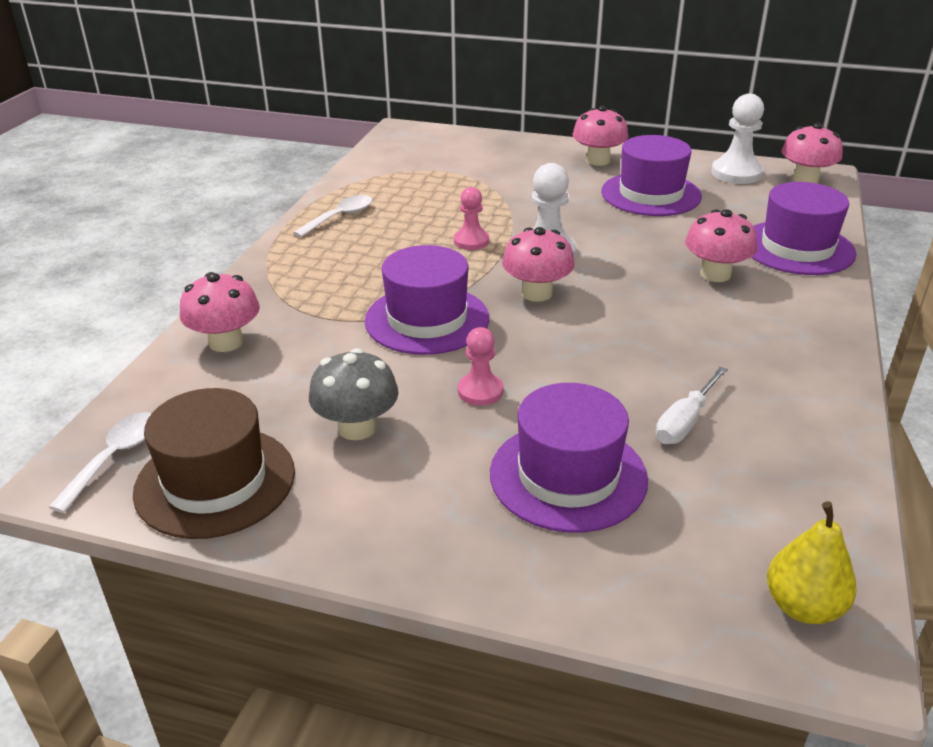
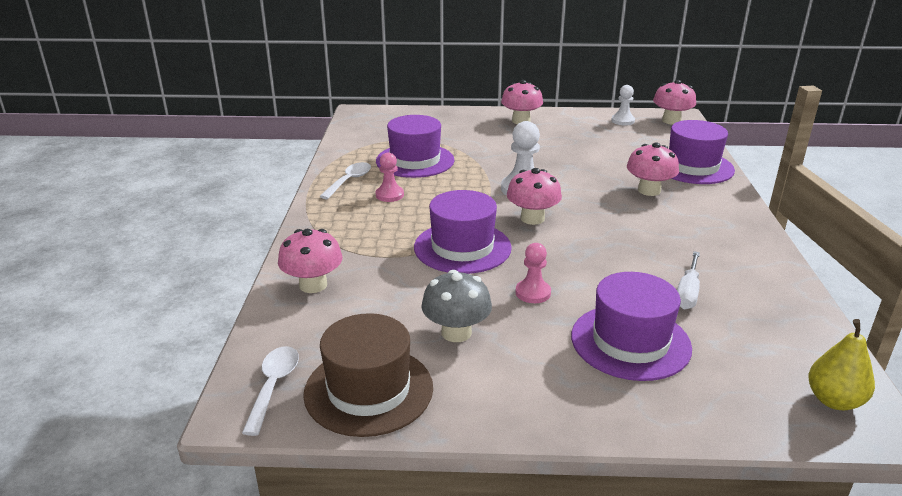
camera: 15 degrees left, 5 degrees down
(471, 241) = (462, 187): pink pawn -> pink pawn (389, 195)
(651, 194) = (572, 141): purple hat -> purple hat (415, 161)
(736, 173) = (623, 121): white pawn -> white pawn, size x0.63

